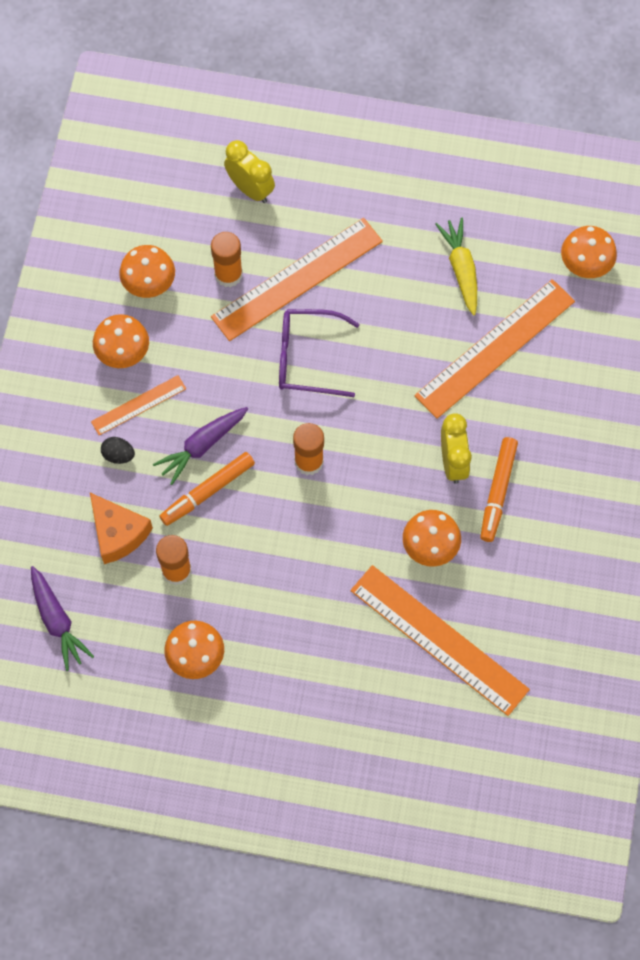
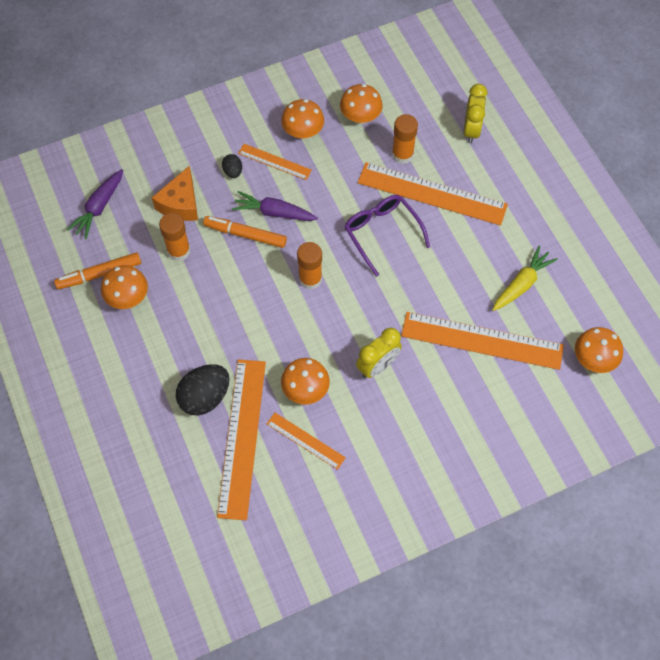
camera: 55 degrees right, 5 degrees down
(369, 648) = (205, 397): none -> black egg
(485, 582) = (305, 441): none -> orange ruler
(498, 492) = (378, 408): orange marker -> orange marker (99, 274)

